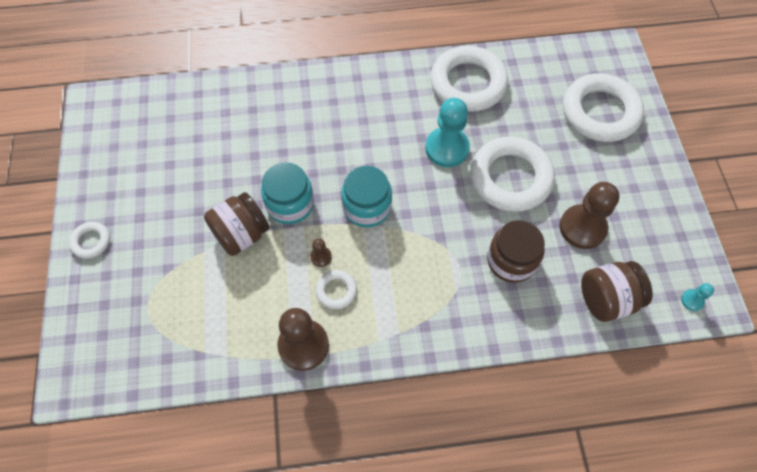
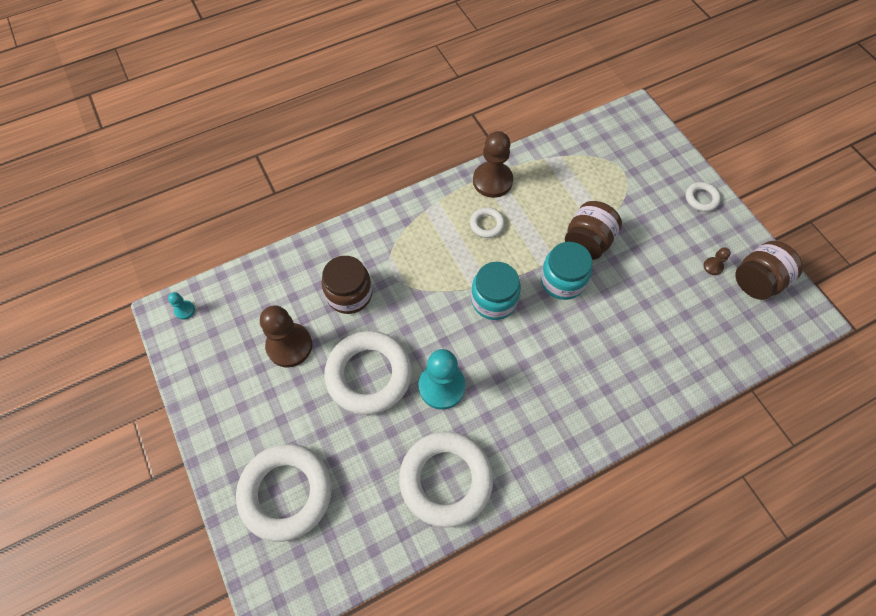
camera: 160 degrees right, 0 degrees up
(321, 257) = (512, 245): brown pawn -> brown pawn (713, 266)
(606, 299) = (260, 288): brown jar -> brown jar (757, 281)

